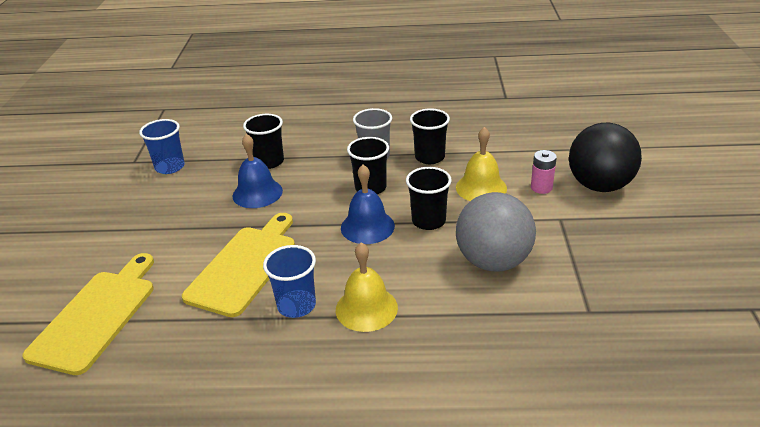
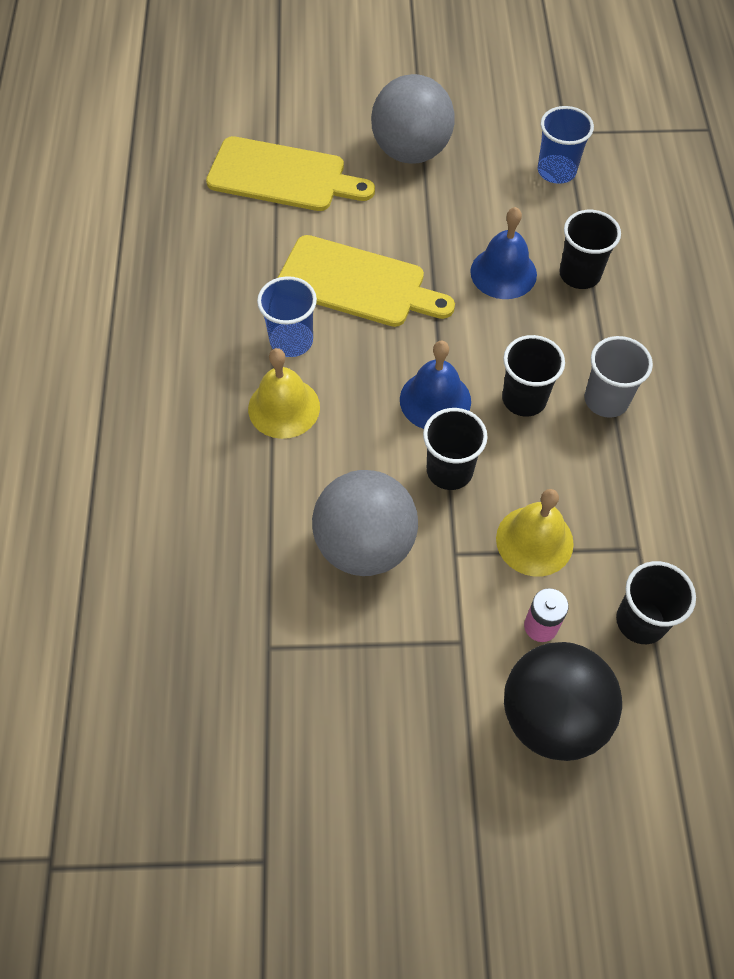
camera: 85 degrees right, 25 degrees up
(110, 236) = (411, 151): none -> grey ball
(429, 157) = (612, 473): black cup -> black cup (640, 621)

